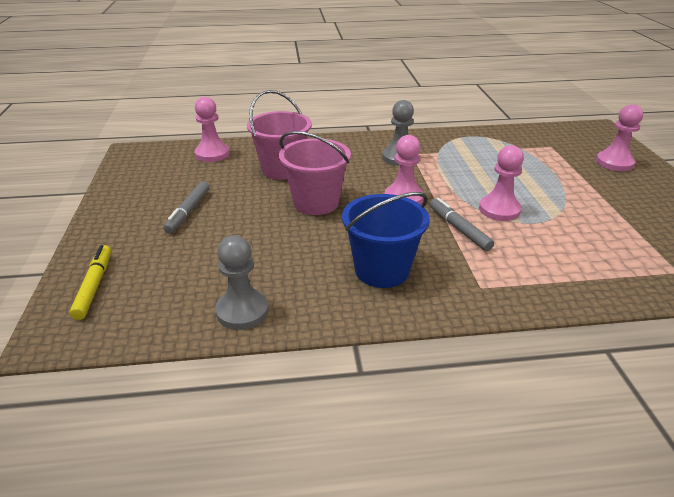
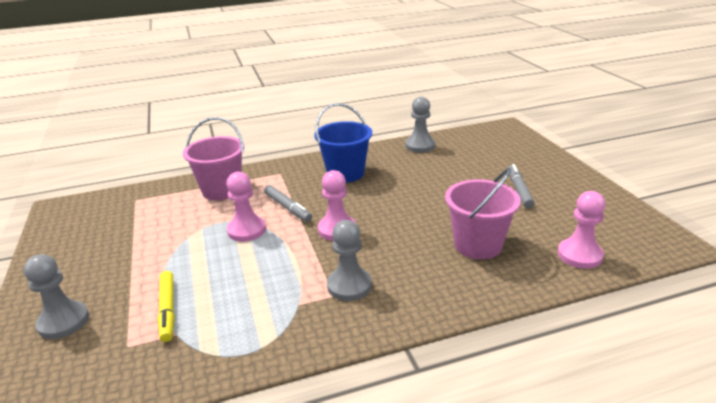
camera: 170 degrees right, 5 degrees down
(94, 286) = (517, 144): yellow marker -> yellow marker (167, 310)
(316, 203) = (417, 213): pink bucket -> pink bucket (221, 190)
(614, 163) = (63, 321): pink pawn -> grey pawn

